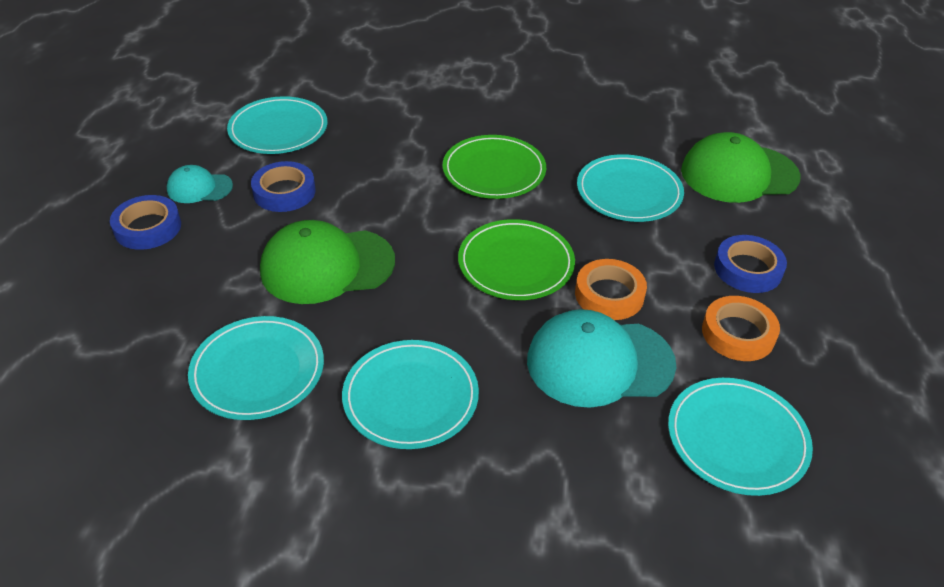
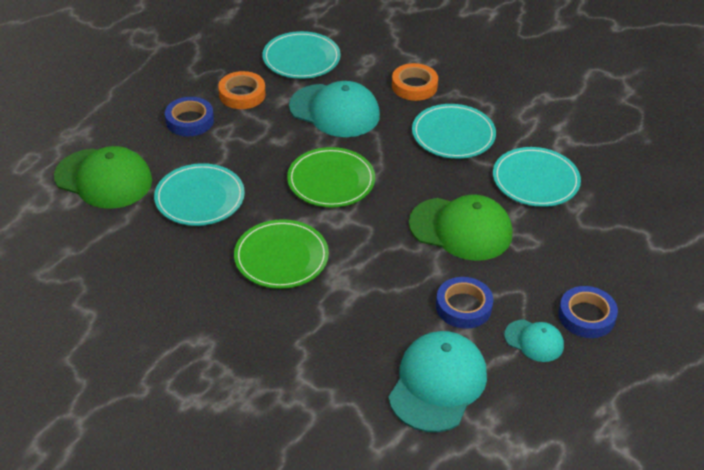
camera: 150 degrees left, 0 degrees up
(278, 129) = (437, 384): turquoise plate -> turquoise cap
(609, 294) = (291, 140): orange tape -> orange tape (414, 86)

